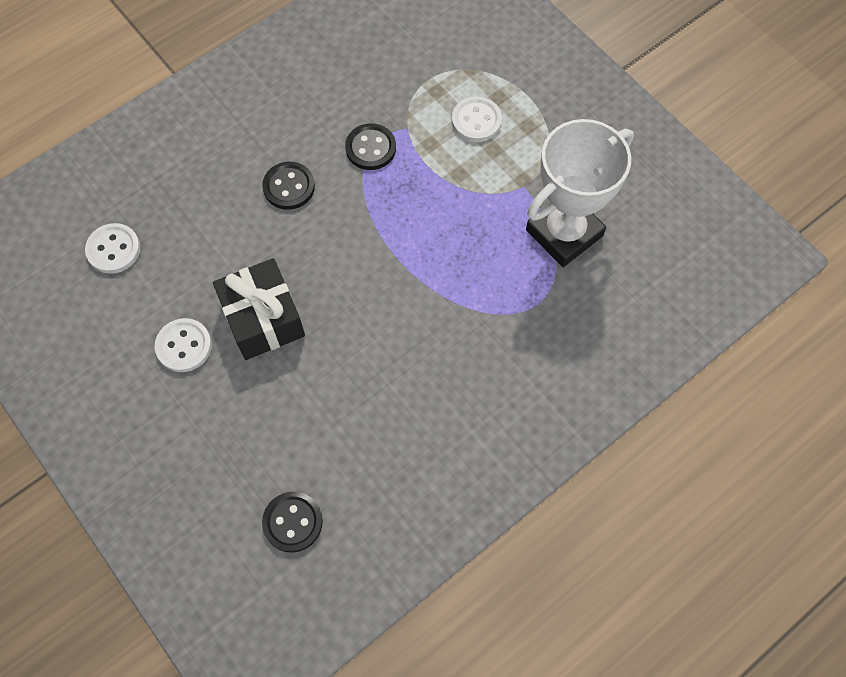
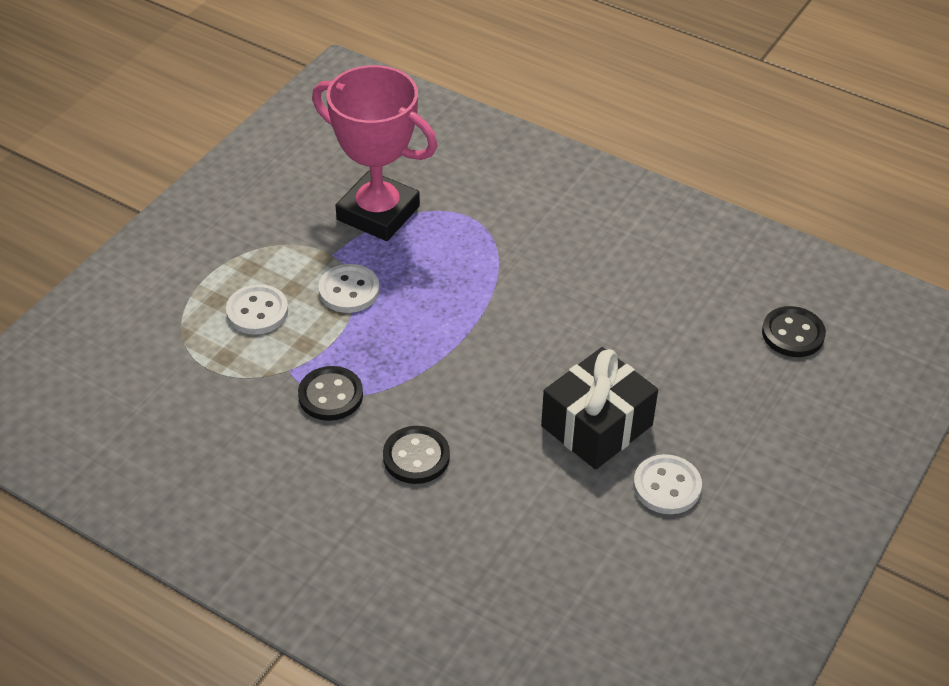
camera: 110 degrees left, 20 degrees down
(113, 249) = (582, 607): white button -> white button (349, 290)
(564, 233) = (378, 213): white trophy -> pink trophy

